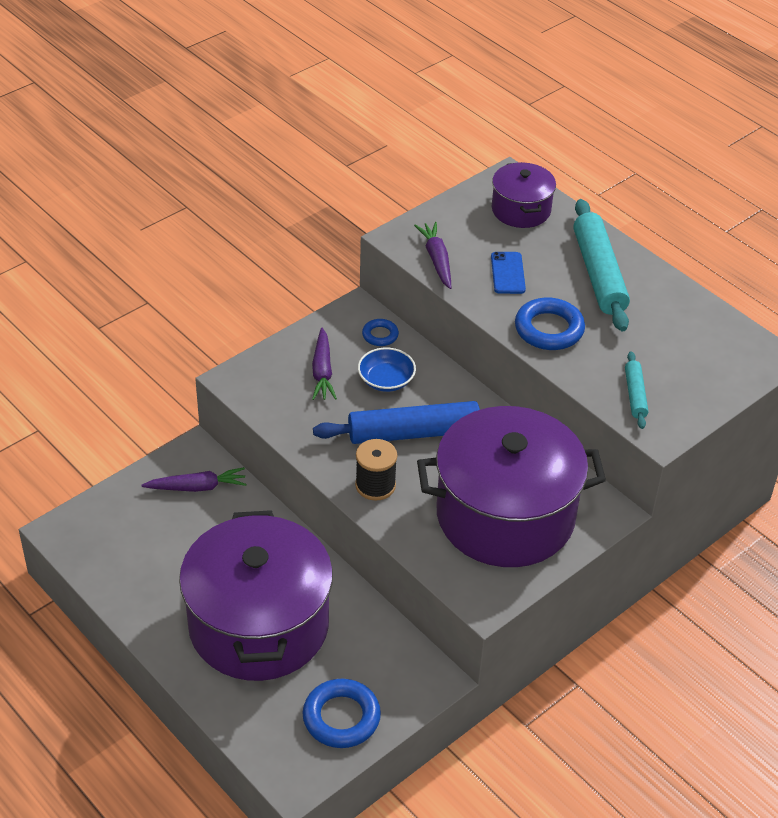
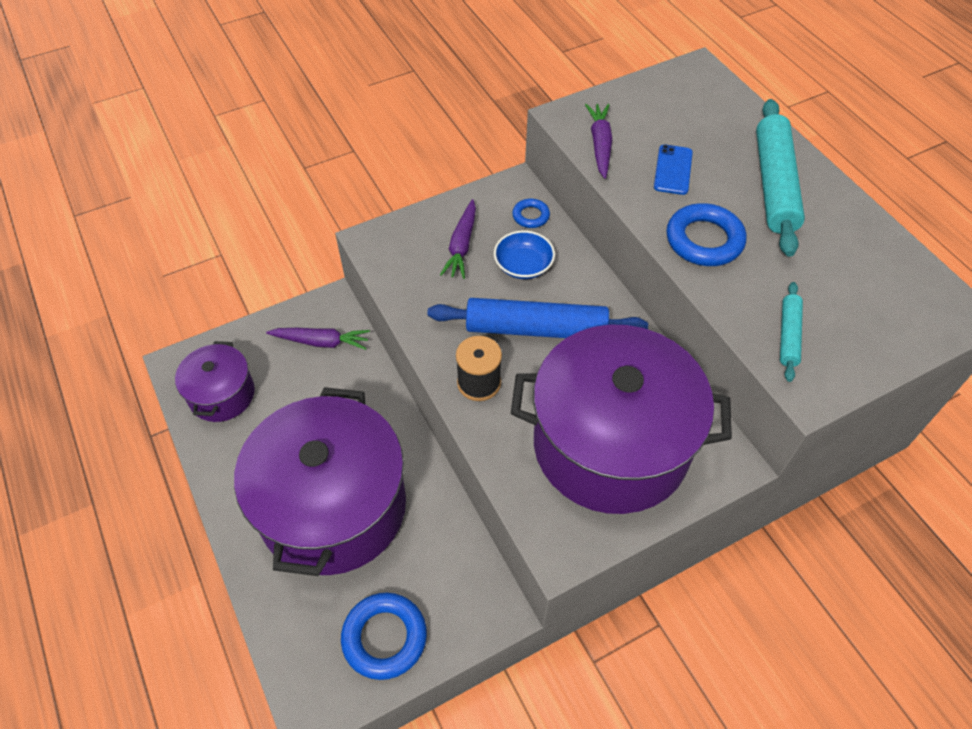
camera: 15 degrees right, 10 degrees up
(521, 210) = (703, 103): purple pot -> purple pot (222, 394)

